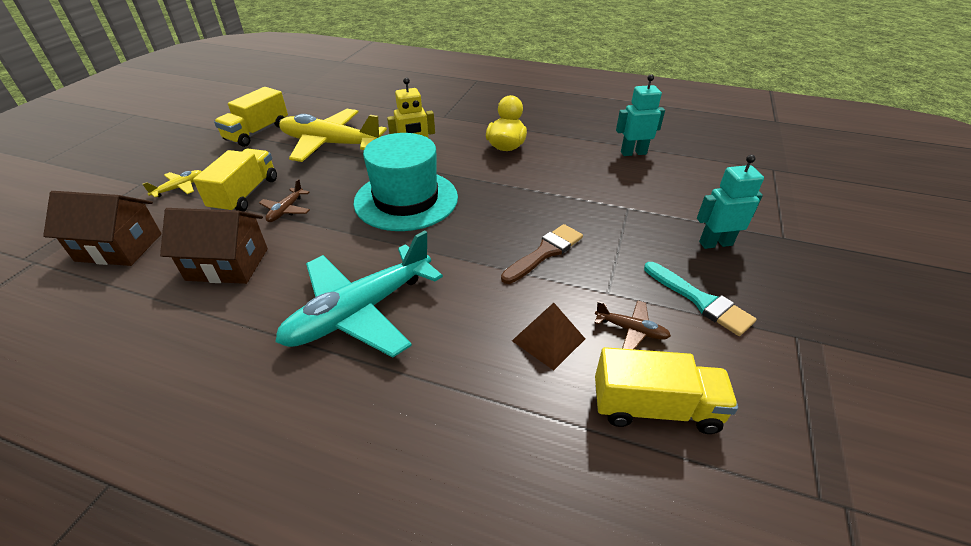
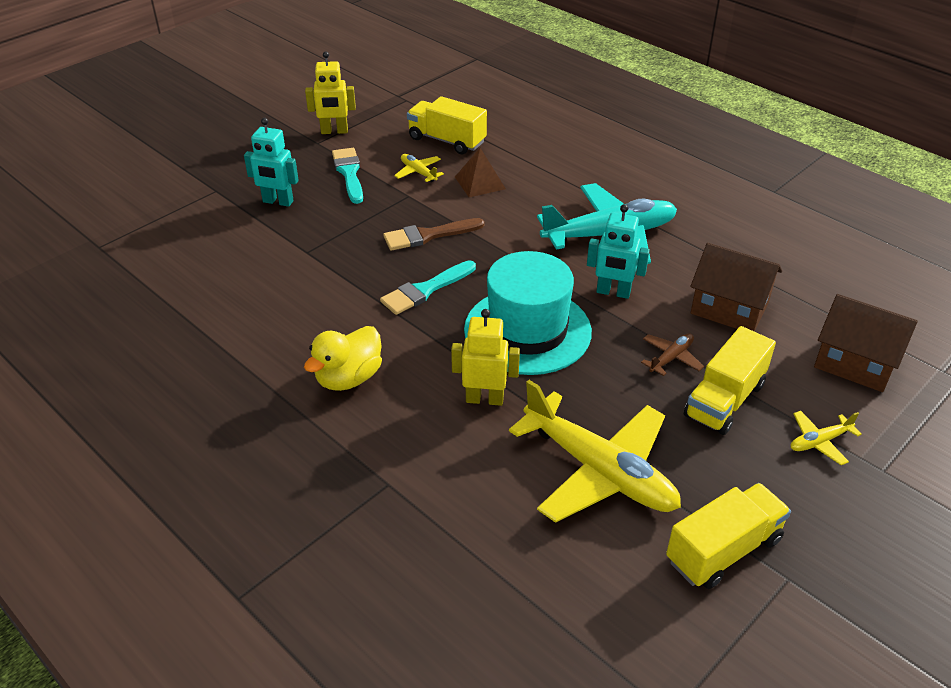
camera: 155 degrees left, 0 degrees up
(505, 206) = (426, 290): none -> turquoise brush
(631, 330) = (418, 172): brown plane -> yellow plane
(633, 153) = (207, 314): turquoise robot -> turquoise robot (613, 292)
(807, 365) = (334, 131): none -> yellow robot

